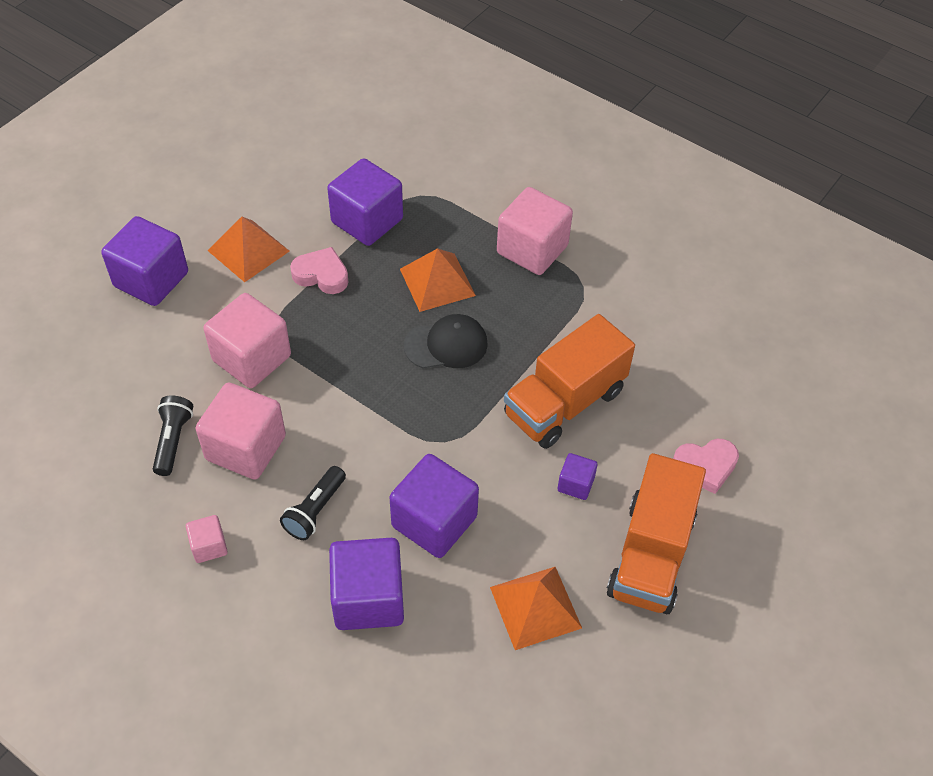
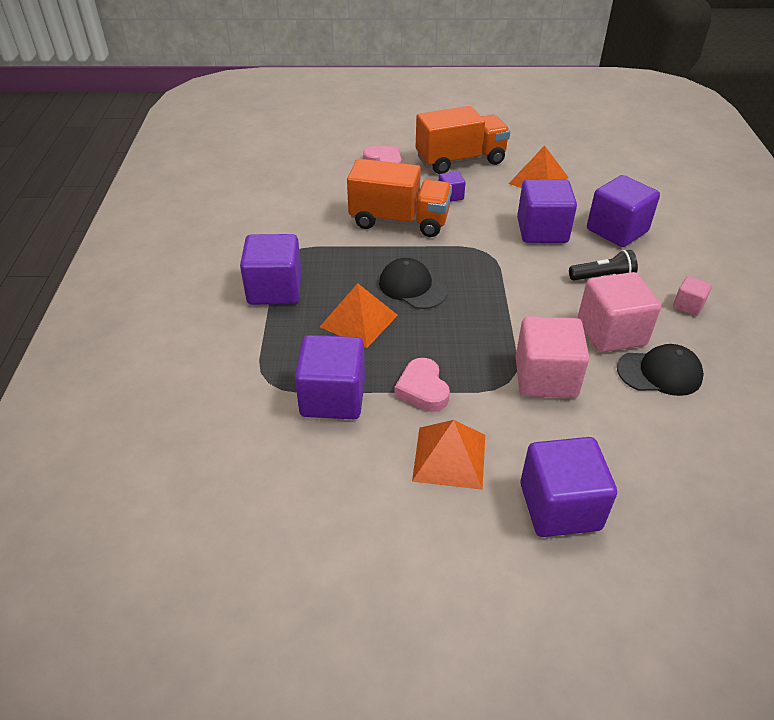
camera: 125 degrees left, 10 degrees down
(173, 441) = (659, 373): black flashlight -> black cap
(532, 249) = (275, 289): pink cube -> purple cube

